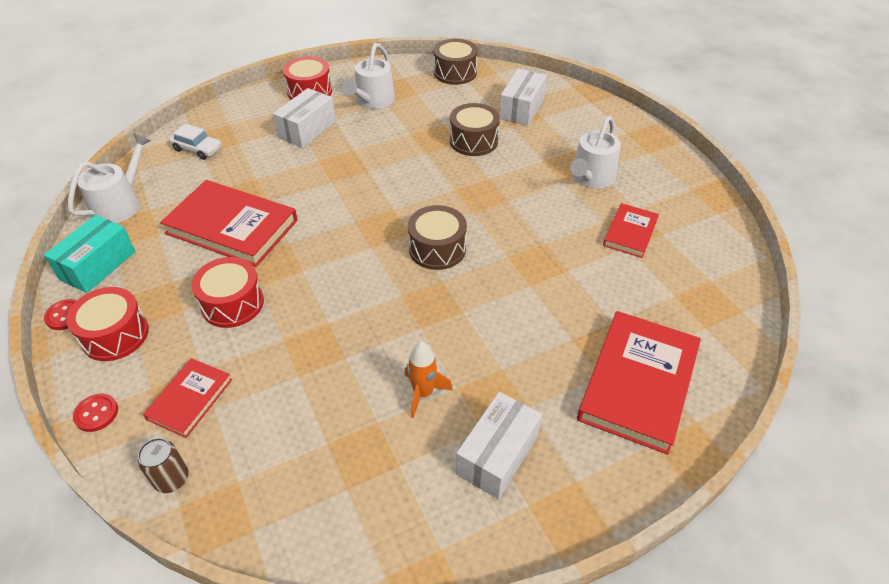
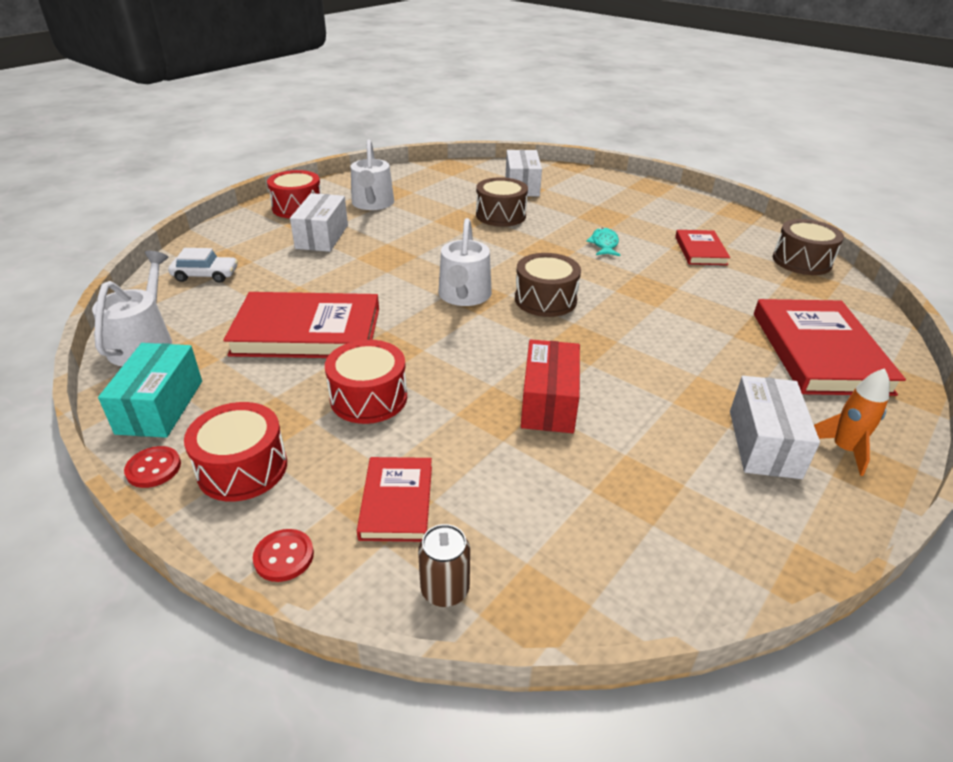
camera: 25 degrees left, 10 degrees down
(357, 353) = (548, 402): none -> red box
(423, 393) = (646, 416): orange rocket -> orange rocket (843, 449)
(455, 72) = (435, 171): brown drum -> brown drum (801, 261)
(541, 200) = (604, 244): none -> turquoise fish
(591, 177) = (629, 221): white watering can -> white watering can (464, 296)

